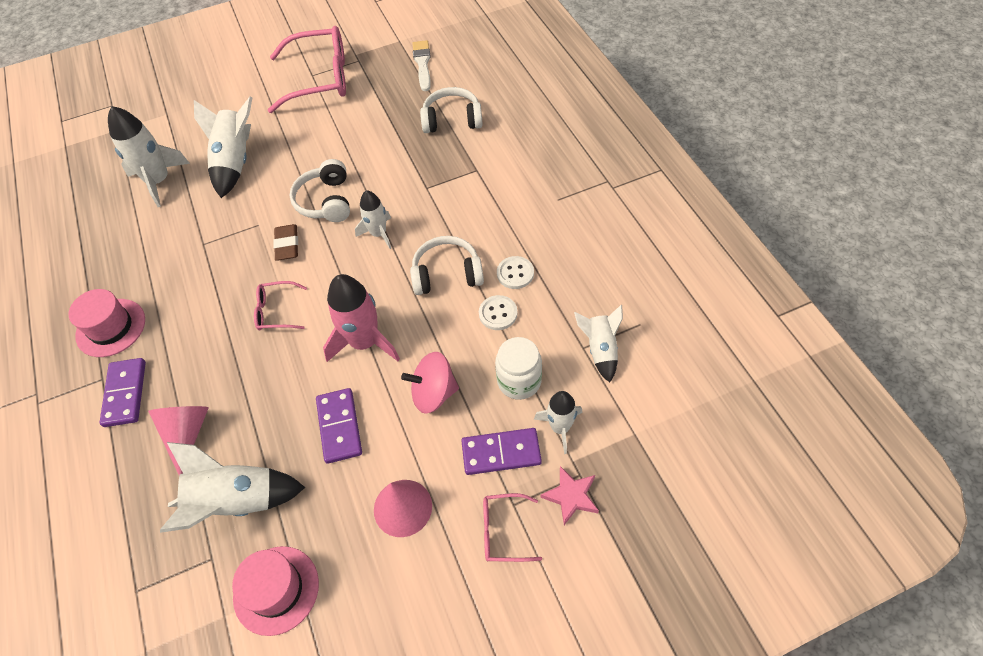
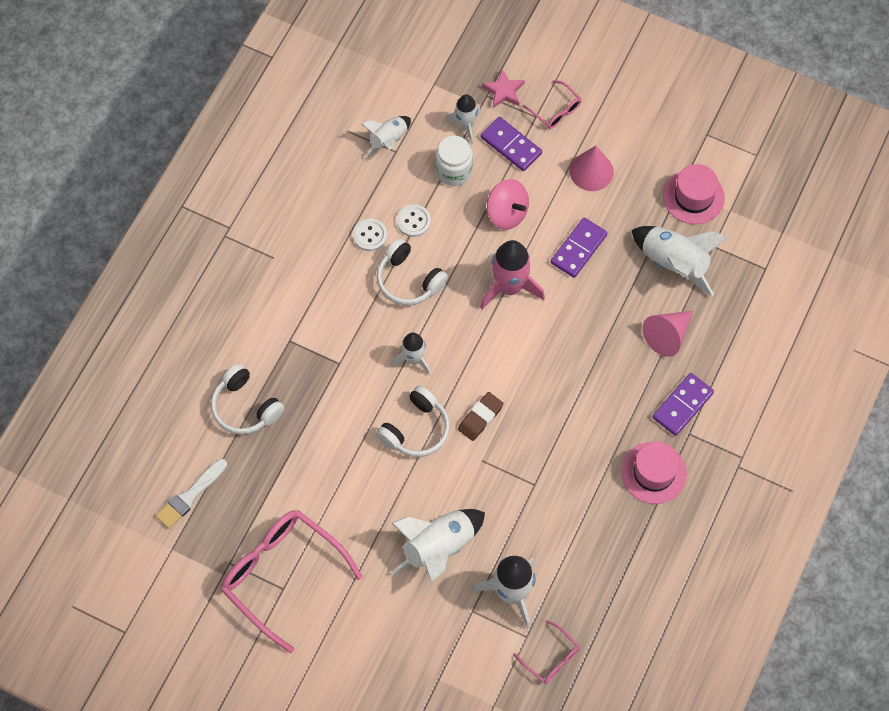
camera: 135 degrees left, 10 degrees up
(276, 311) = (539, 368): pink glasses -> pink glasses (551, 657)

